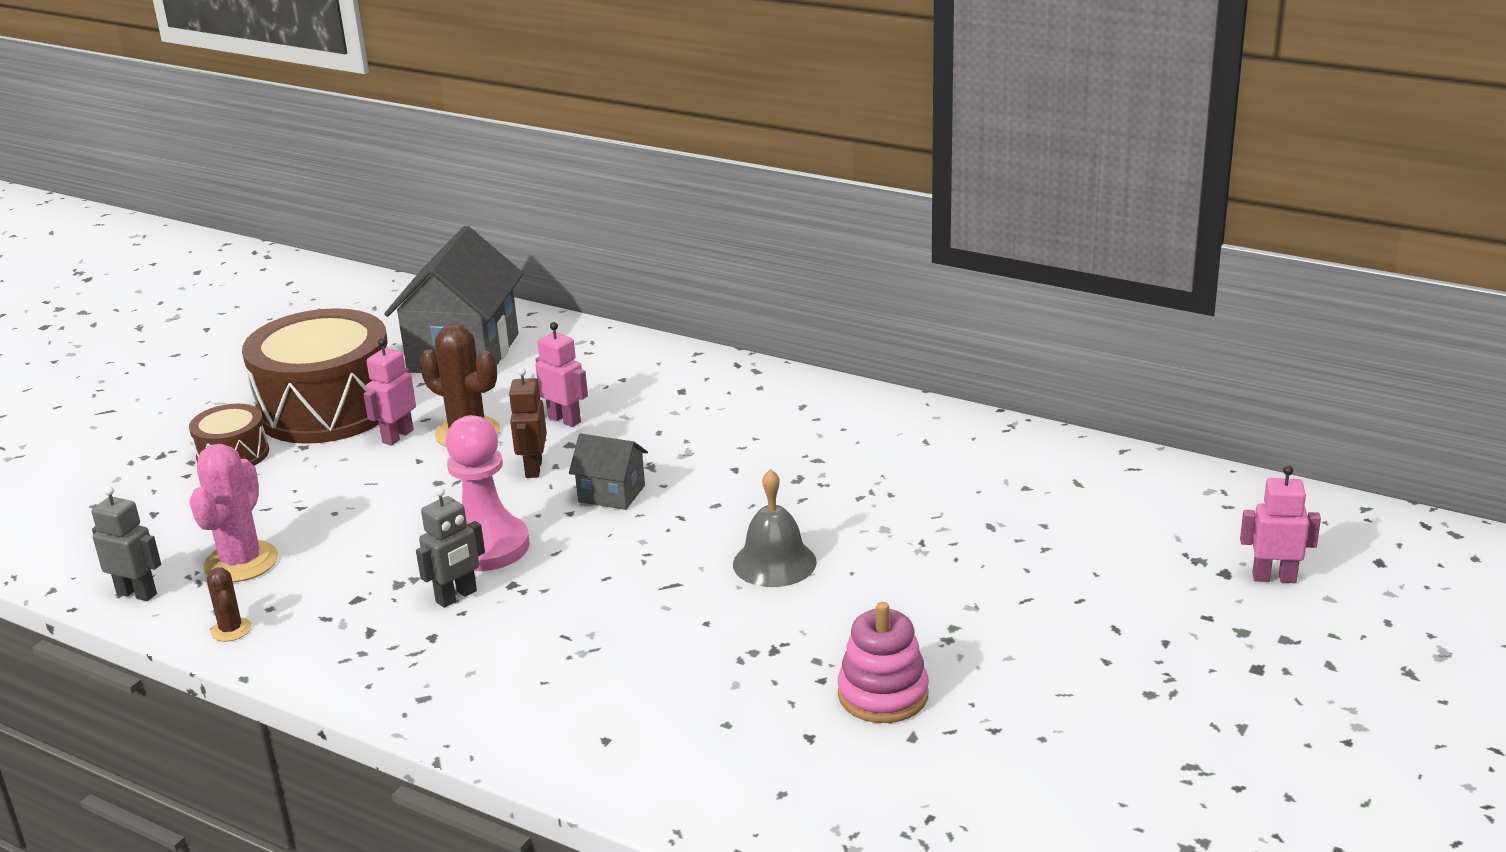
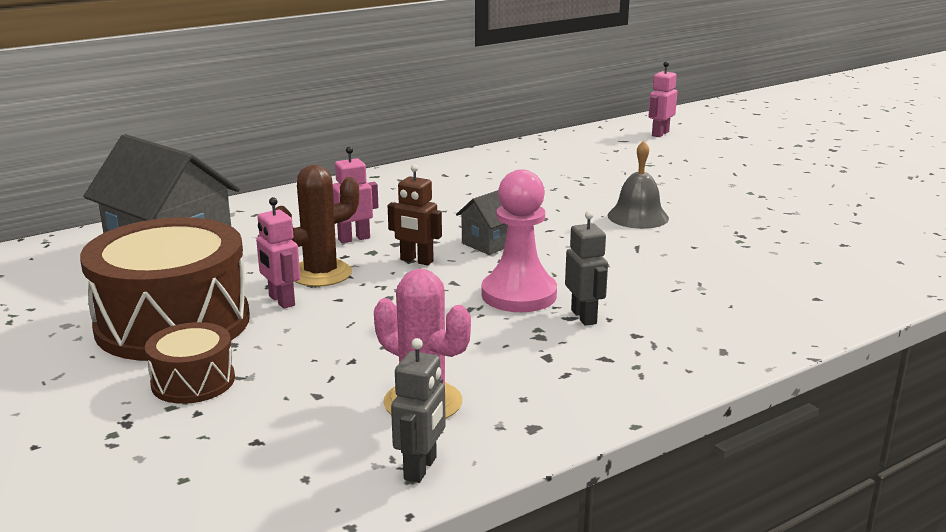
camera: 65 degrees left, 5 degrees down
(137, 593) = (421, 468): grey robot -> grey robot turned 150 degrees clockwise
(231, 630) = (545, 422): brown cactus -> none
(883, 695) = (810, 220): pink stacking toy -> none
(1274, 578) = (755, 130): pink robot -> pink robot (660, 134)

